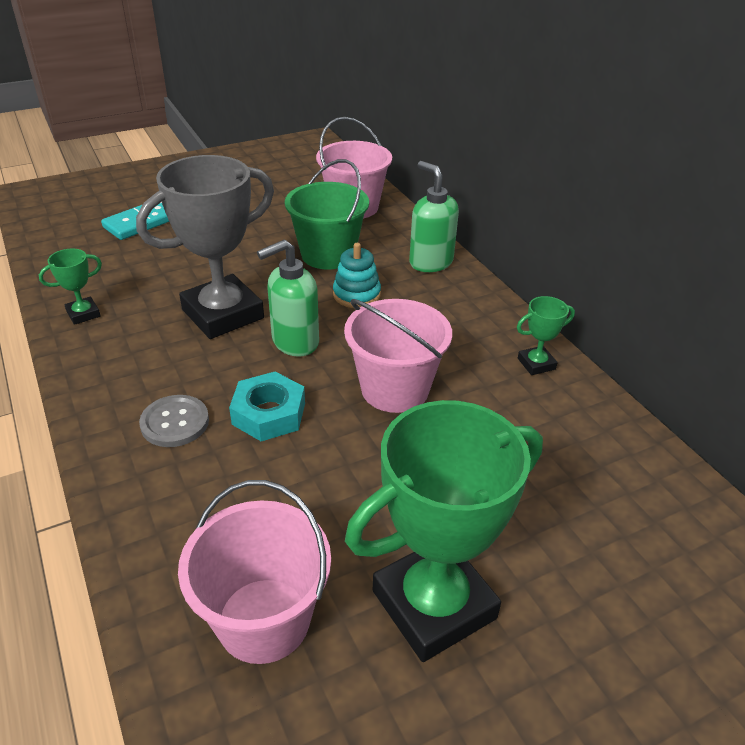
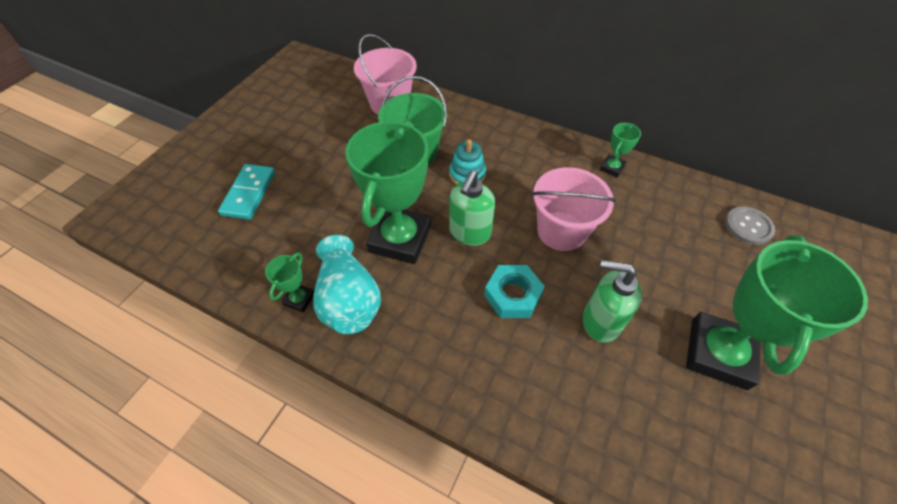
camera: 35 degrees left, 15 degrees up
(120, 335) = (349, 299): none -> turquoise vase
(175, 422) = (465, 341): grey button -> grey button (748, 226)
(223, 314) = (400, 239): grey trophy -> green trophy
(263, 620) = (657, 429): pink bucket -> none
(430, 262) = (484, 125): green soap dispenser -> green soap dispenser (600, 321)

